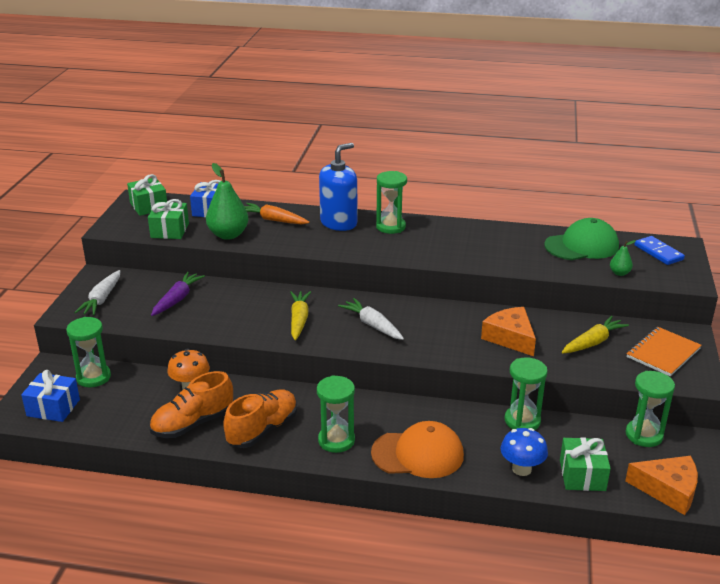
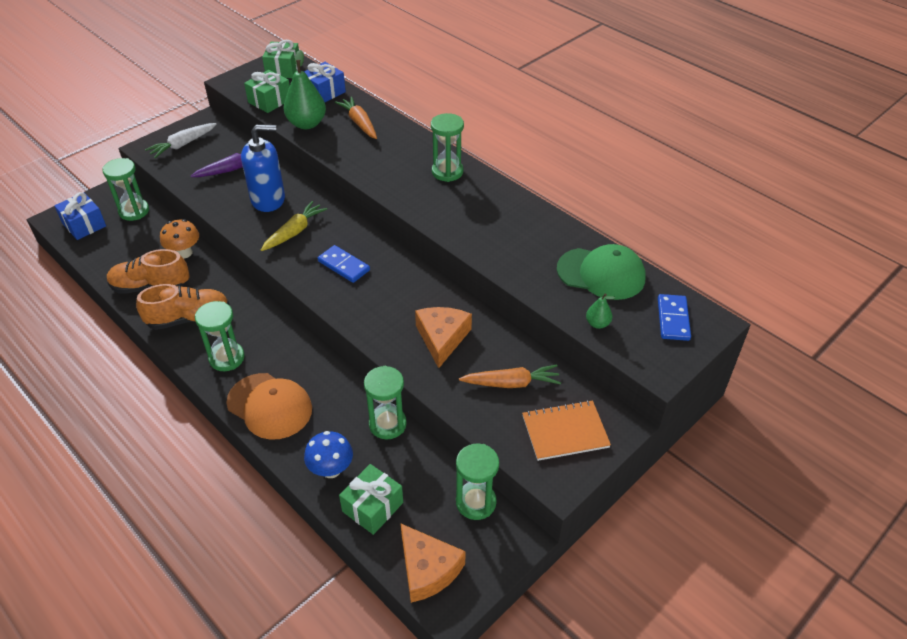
camera: 35 degrees right, 15 degrees up
(338, 223) = (408, 149): blue soap dispenser -> blue soap dispenser (268, 199)
(372, 325) = (344, 266): white carrot -> blue domino
(593, 342) = (511, 383): yellow carrot -> orange carrot

